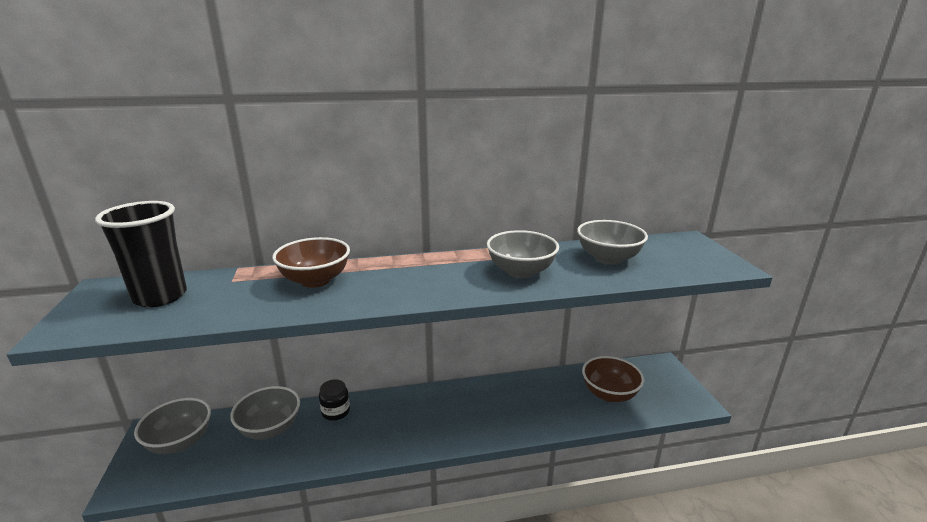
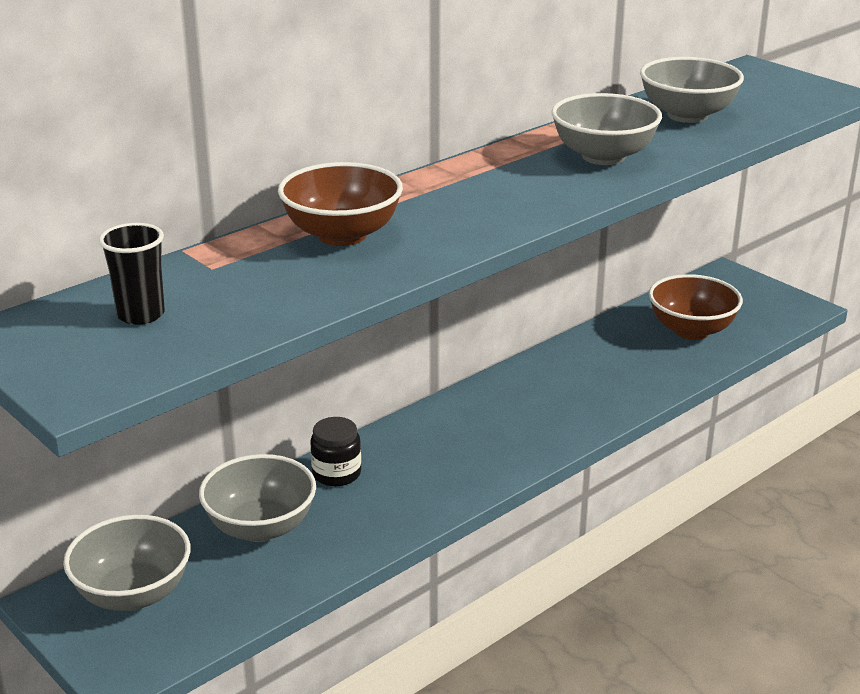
camera: 30 degrees left, 5 degrees up
(160, 296) = (141, 315): black cup -> black cup, size x0.55

